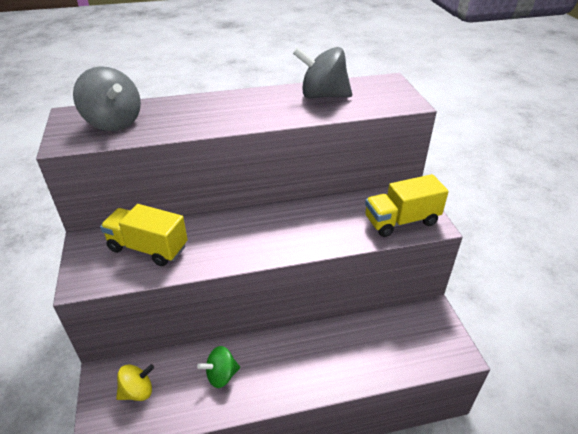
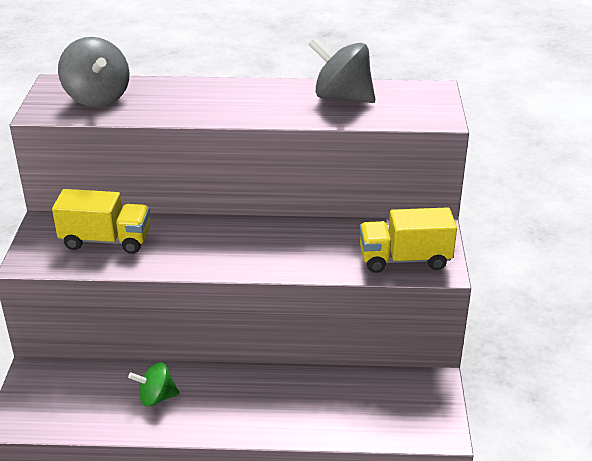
camera: 15 degrees right, 5 degrees down
(137, 391) = (63, 394): yellow spinning top -> none
(148, 248) = (106, 240): yellow truck -> yellow truck turned 150 degrees clockwise

